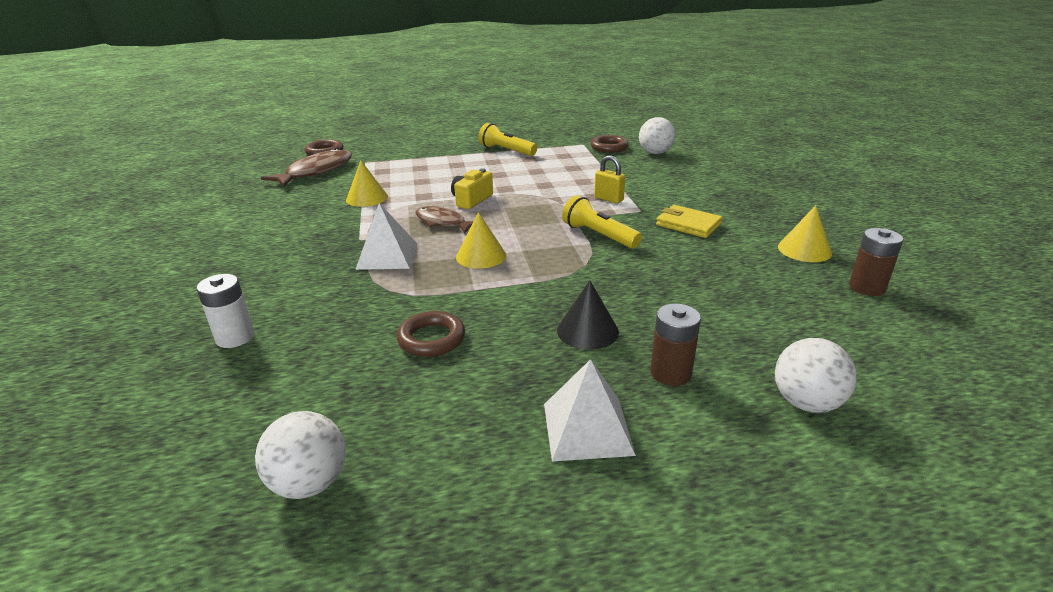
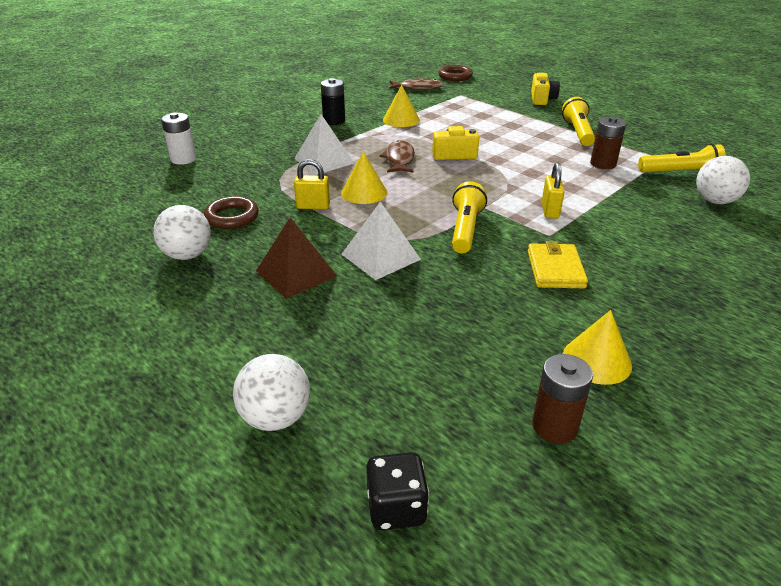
camera: 55 degrees right, 5 degrees up
(308, 226) = (334, 121): none -> black battery
(310, 483) = (68, 236): white ball -> white ball (187, 255)
(316, 171) = (418, 88): brown fish -> brown fish, size x0.65
(432, 141) = (542, 99): none -> yellow camera
(472, 287) = (313, 206): none -> yellow padlock
(587, 331) = (296, 273): black cone -> brown pyramid
(587, 428) = (169, 312): white pyramid -> white pyramid (380, 256)
(609, 147) = (680, 173): brown ring -> yellow flashlight
(670, 373) = (266, 330): brown battery -> brown battery (603, 164)
(934, 375) = (396, 508): none -> black dice

